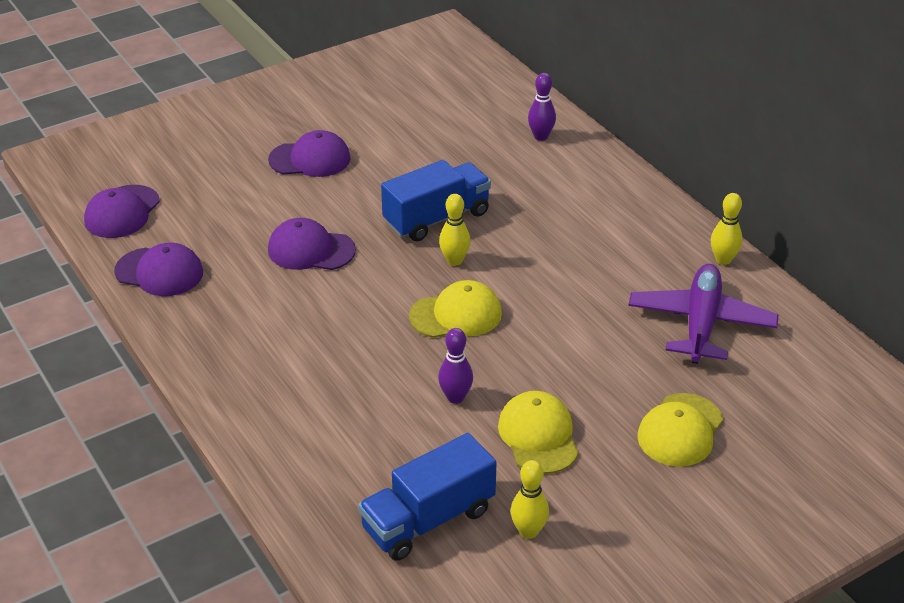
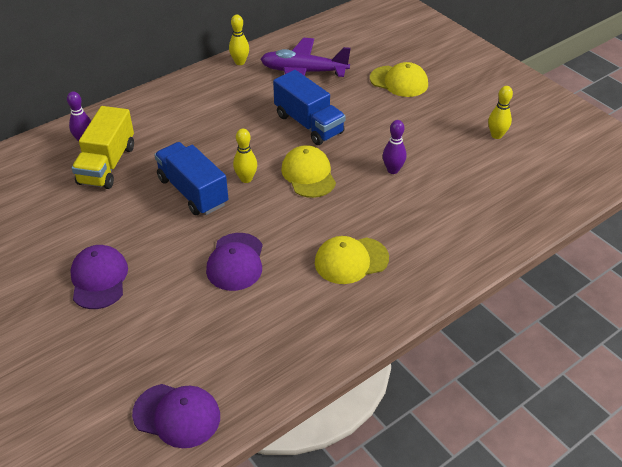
camera: 95 degrees left, 5 degrees up
(159, 272) = (272, 363): purple cap -> none
(428, 520) = (503, 175): blue truck -> blue truck (309, 124)
(494, 155) = (107, 164): none -> yellow truck
(538, 436) = (418, 133): yellow cap -> yellow cap (351, 260)

